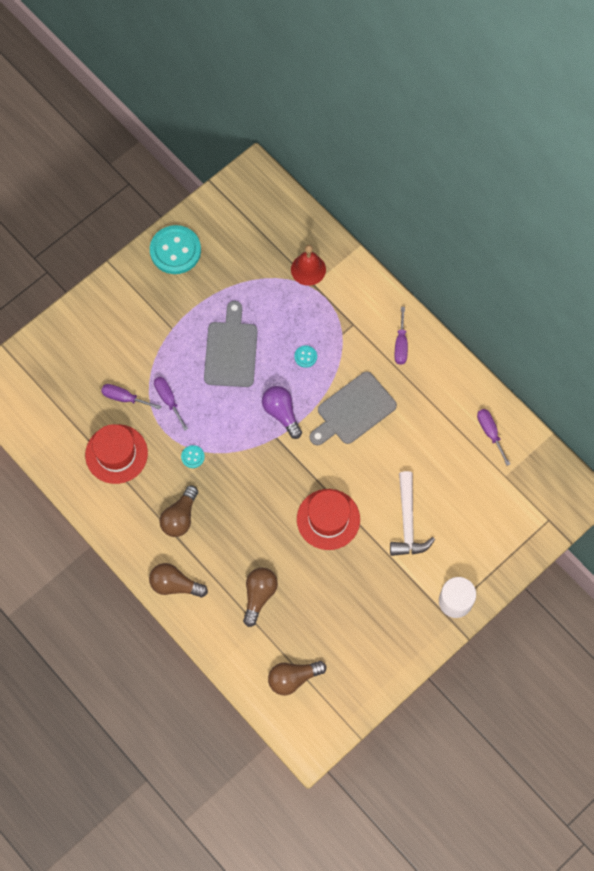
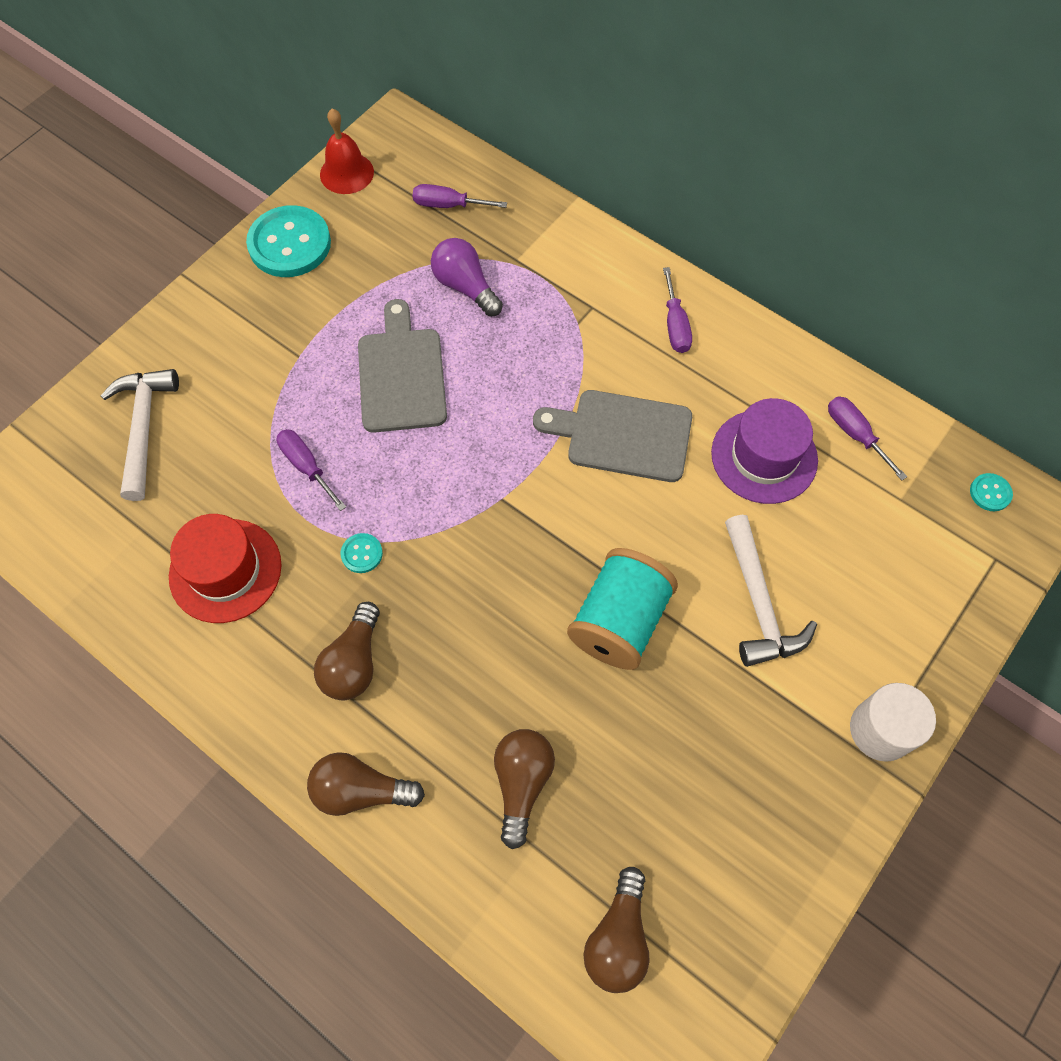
camera: 10 degrees left, 5 degrees down
(77, 360) = (143, 428): none -> white hammer
(124, 398) = (230, 475): purple screwdriver -> purple screwdriver (448, 205)
(281, 413) = (503, 458): purple light bulb -> purple light bulb (465, 287)
(293, 678) = (618, 937): brown light bulb -> brown light bulb turned 45 degrees counterclockwise
(305, 357) = (526, 365): turquoise button -> turquoise button (990, 493)
(308, 269) = (504, 240): red bell -> red bell (346, 173)
(328, 519) = (619, 621): red hat -> turquoise spool
(353, 410) = (622, 435): grey cutting board -> grey cutting board turned 60 degrees clockwise
(433, 437) = (764, 456): none -> purple hat

